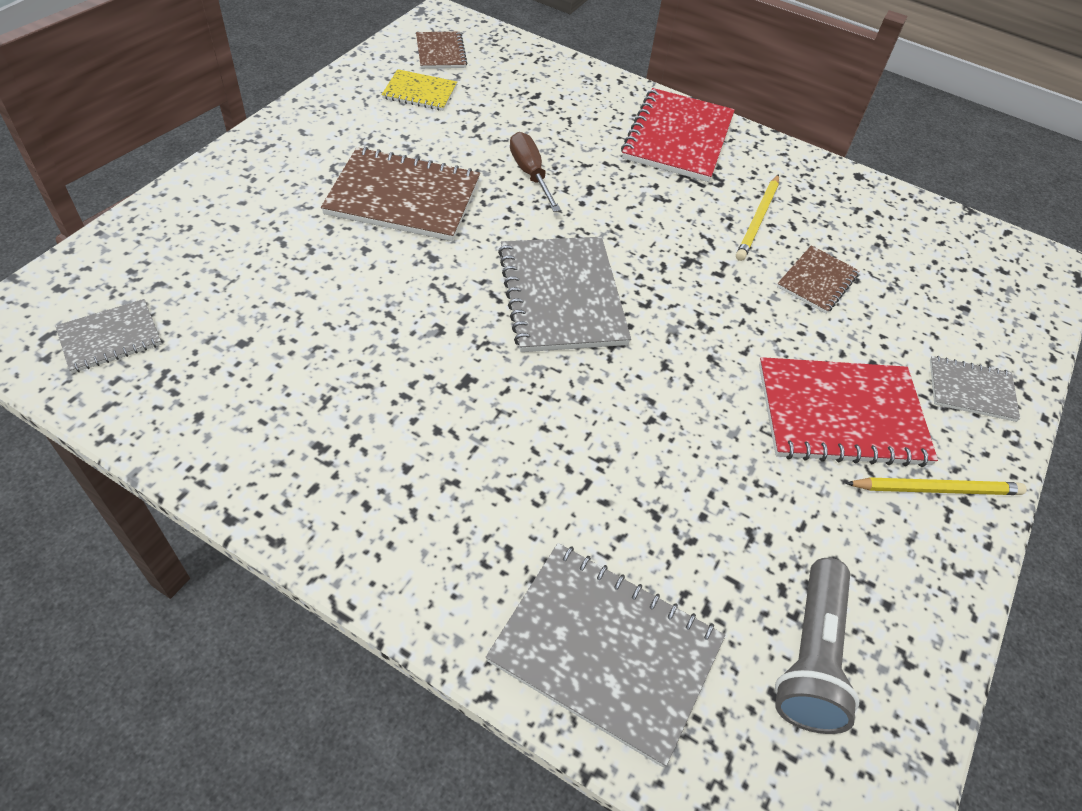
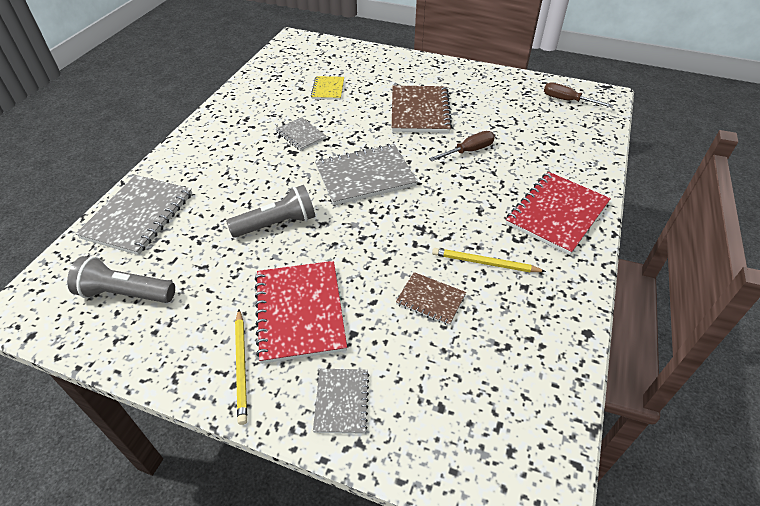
camera: 85 degrees right, 5 degrees down
(110, 338) = (294, 60): grey notebook -> grey notebook (301, 135)
(420, 92) = (518, 100): yellow notebook -> yellow notebook (328, 89)
(441, 52) = (567, 100): brown notebook -> brown screwdriver
(660, 423) = (277, 224): none -> grey flashlight
(677, 137) = (557, 213): red notebook -> red notebook turned 60 degrees counterclockwise

